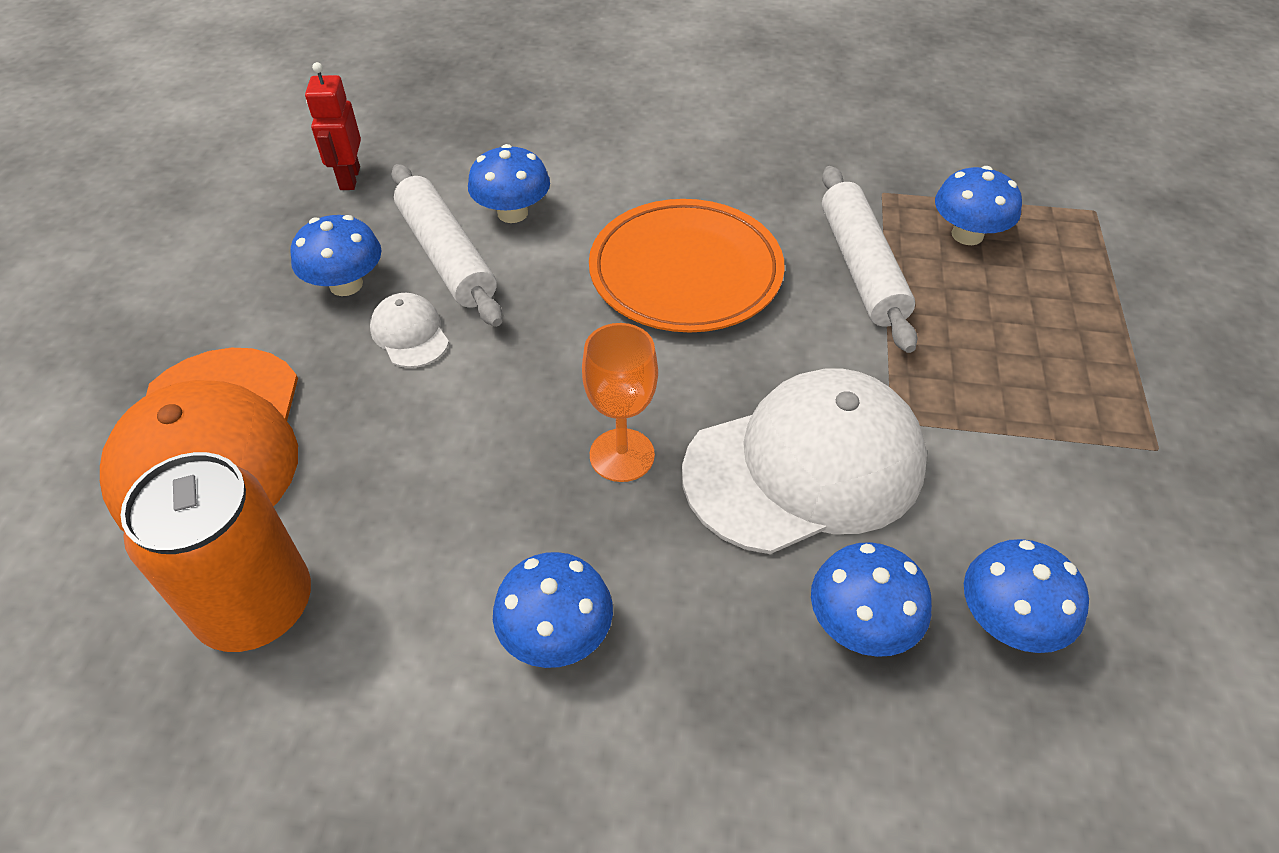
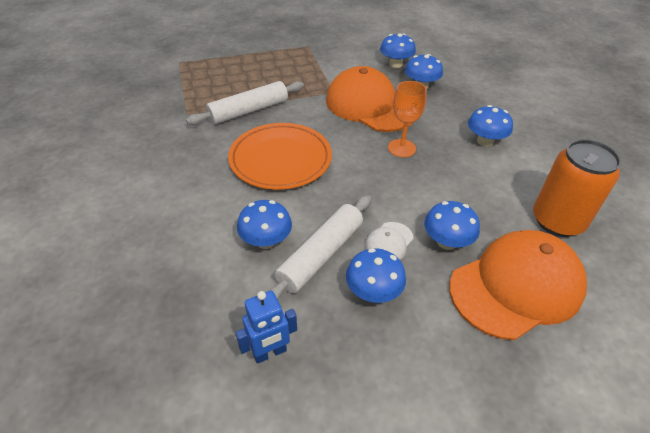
camera: 115 degrees left, 5 degrees down
(349, 178) = (270, 353): red robot -> blue robot
(805, 466) = (370, 106): white cap -> orange cap
(967, 235) = (211, 88): blue mushroom -> blue mushroom (447, 242)

